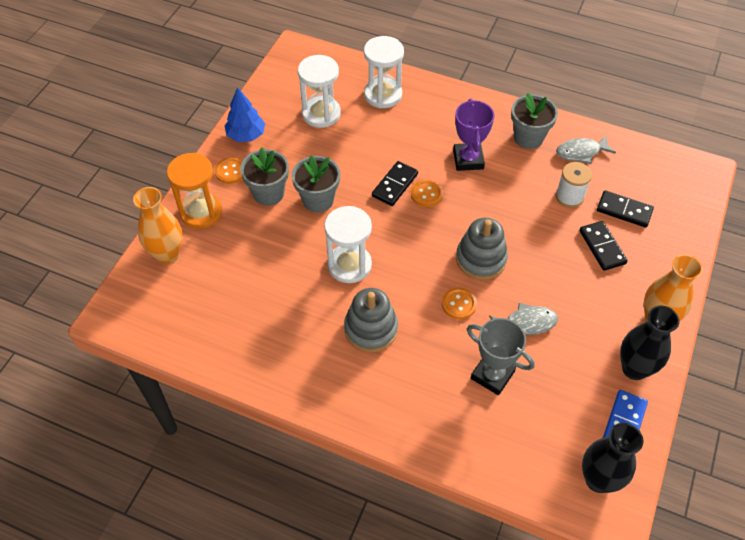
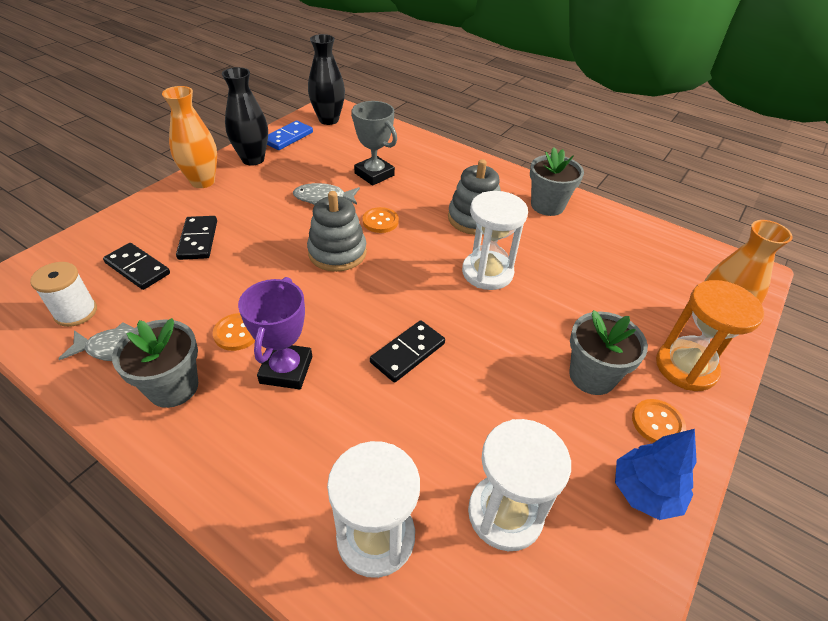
camera: 170 degrees left, 10 degrees down
(318, 200) = (520, 353): grey flower pot -> grey flower pot (547, 205)
(426, 194) = (369, 332): orange button -> orange button (237, 333)
(569, 196) = (187, 295): white spool -> white spool (76, 312)

